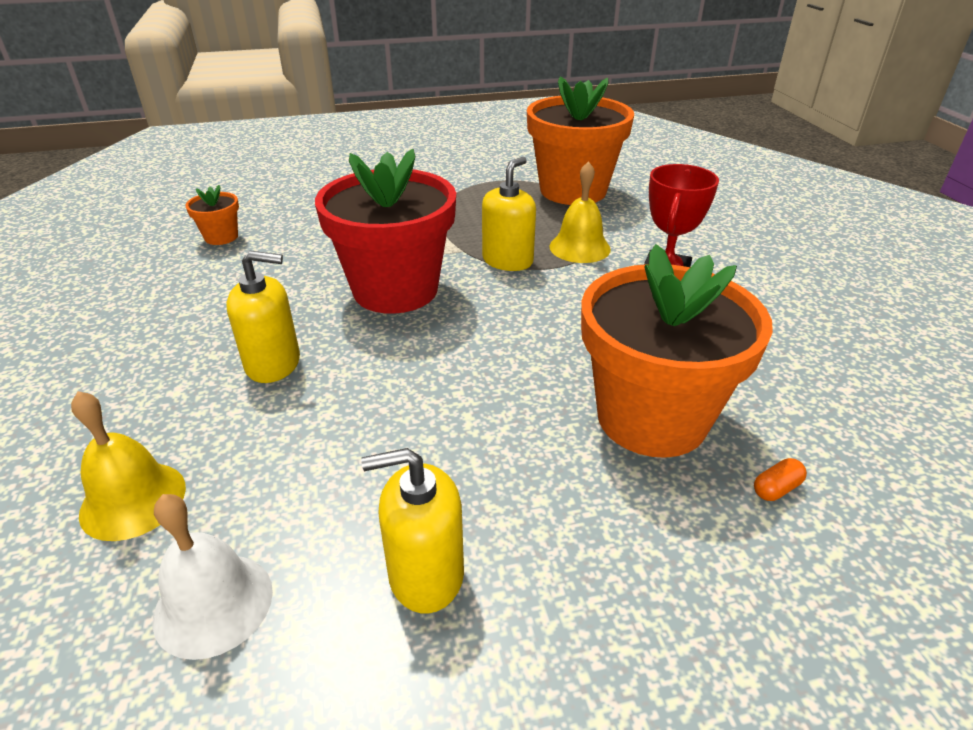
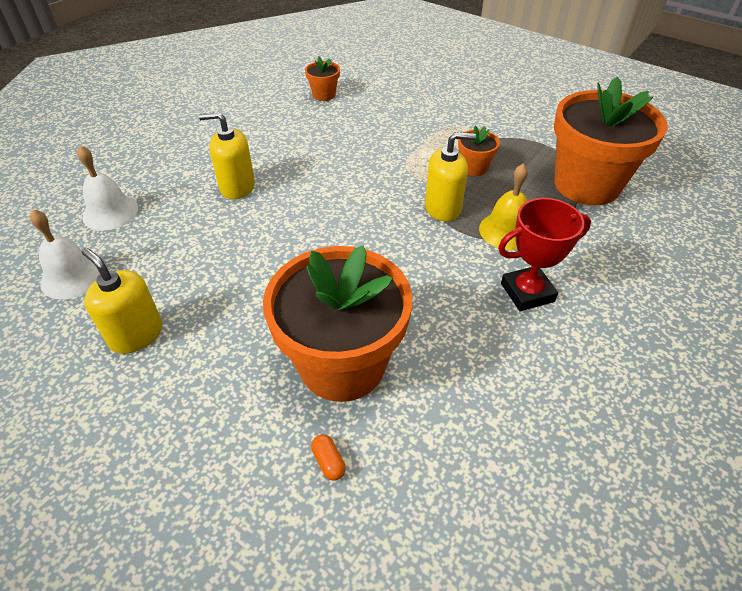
camera: 50 degrees right, 10 degrees up
(133, 500) = (110, 212): yellow bell -> white bell
(273, 364) = (237, 187): yellow soap dispenser -> yellow soap dispenser turned 135 degrees clockwise
(395, 290) = (351, 184): red flower pot -> none
(477, 221) = (474, 168): none -> orange flower pot
(776, 488) = (328, 462): orange capsule -> orange capsule turned 45 degrees clockwise

